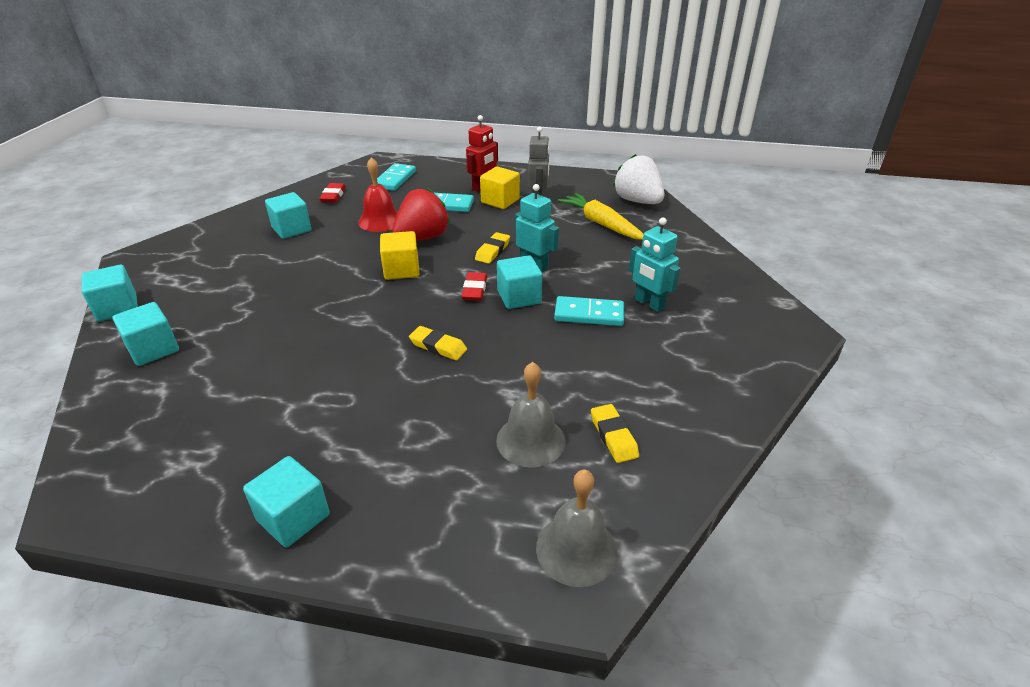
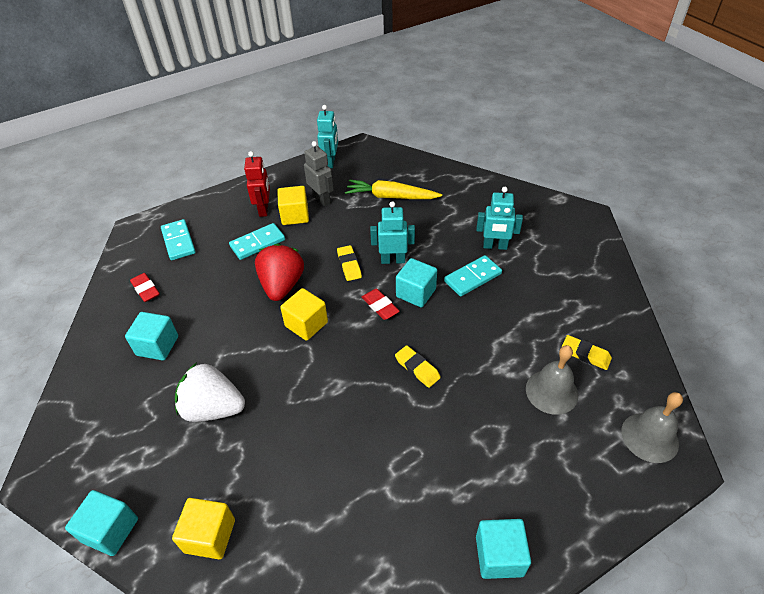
camera: 40 degrees left, 10 degrees up
(153, 349) = (210, 536): turquoise cube -> yellow cube
(380, 221) = (225, 290): red bell -> none
(438, 346) = (417, 368): yellow eraser -> yellow eraser turned 60 degrees clockwise
(583, 180) = (330, 162): none -> turquoise robot
(637, 201) = (390, 163): white strawberry -> white strawberry (213, 408)

